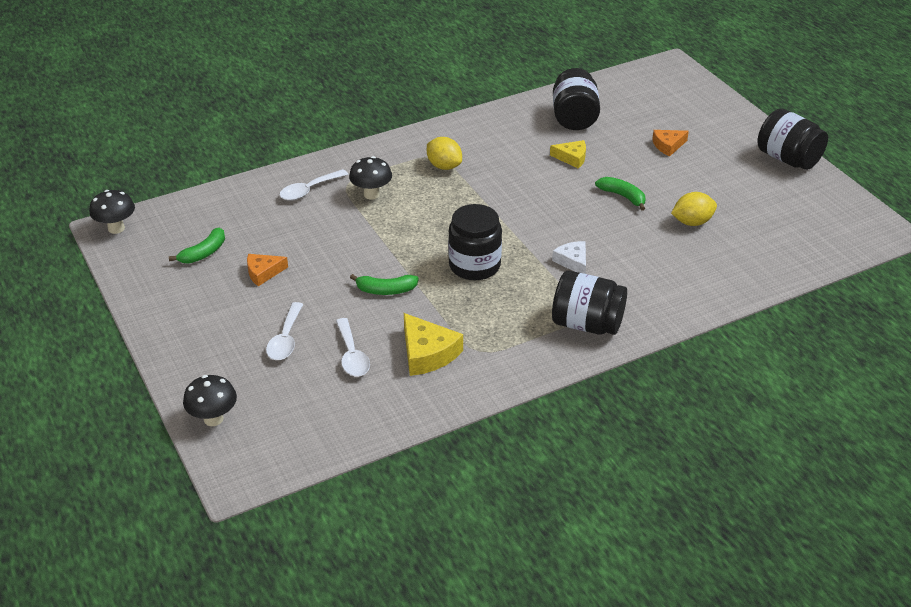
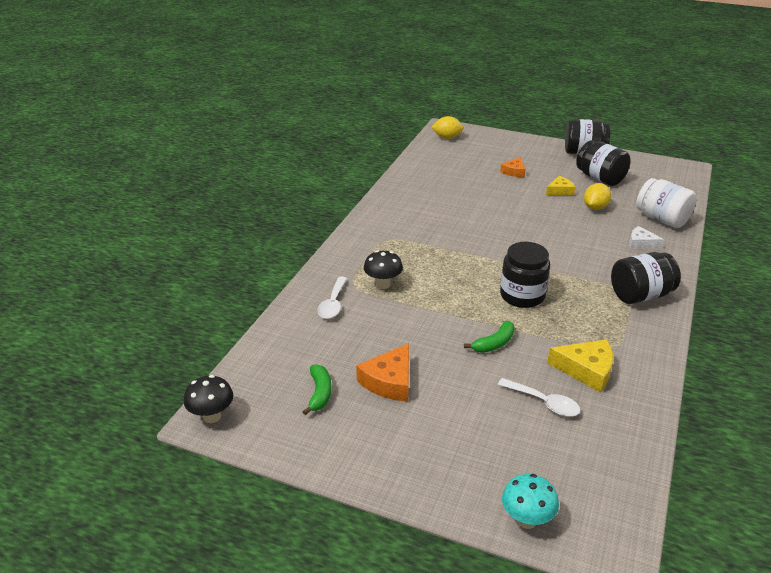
camera: 40 degrees left, 5 degrees down
(213, 419) = (526, 520): black mushroom -> turquoise mushroom
(263, 272) = (389, 381): orange cheese -> orange cheese, size x1.59
(285, 339) = (482, 420): white spoon -> none
(444, 166) = (403, 243): yellow lemon -> yellow lemon (447, 137)
(572, 158) = (473, 202): yellow cheese -> yellow cheese (560, 191)
(573, 261) = (572, 262): white cheese -> white cheese (641, 243)
(574, 118) = (437, 178): black jar -> black jar (600, 178)
(623, 196) = (537, 211): green banana -> none
(747, 269) = (662, 219): none -> white jar

